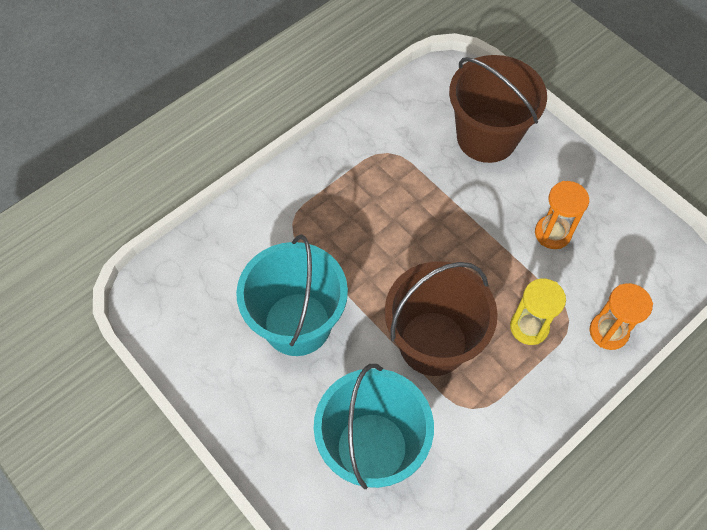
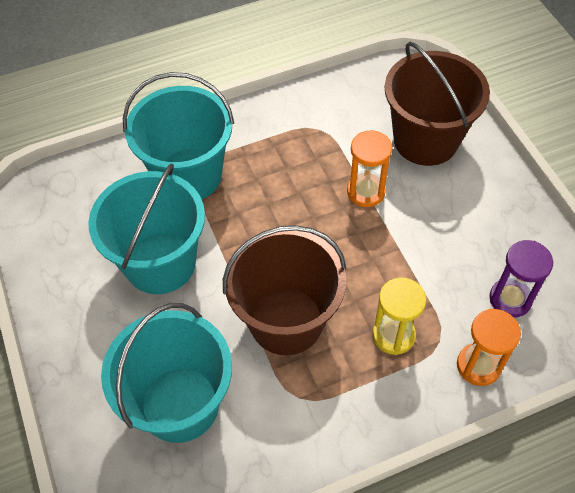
camera: 20 degrees right, 5 degrees down
(286, 231) = (188, 175): none -> turquoise bucket
(552, 233) = (457, 250): orange hourglass -> orange hourglass (366, 192)
(612, 265) = (510, 299): none -> purple hourglass

